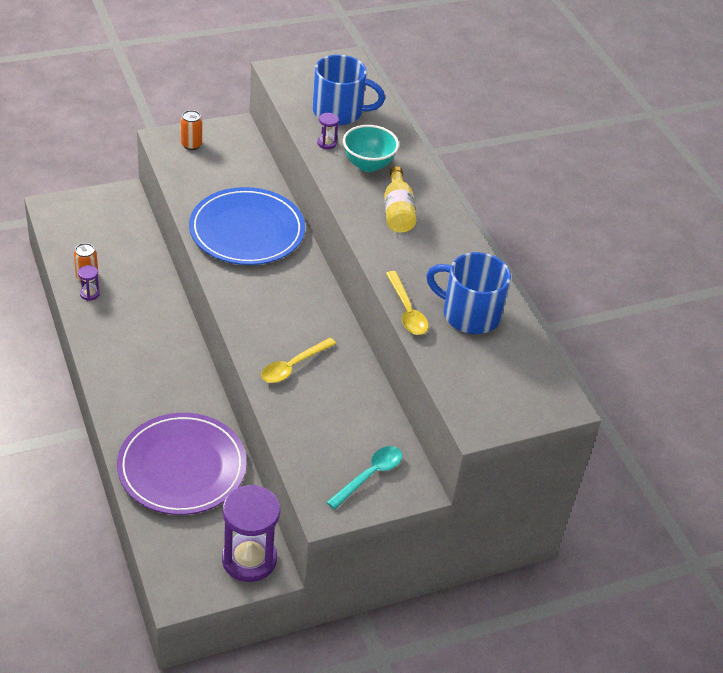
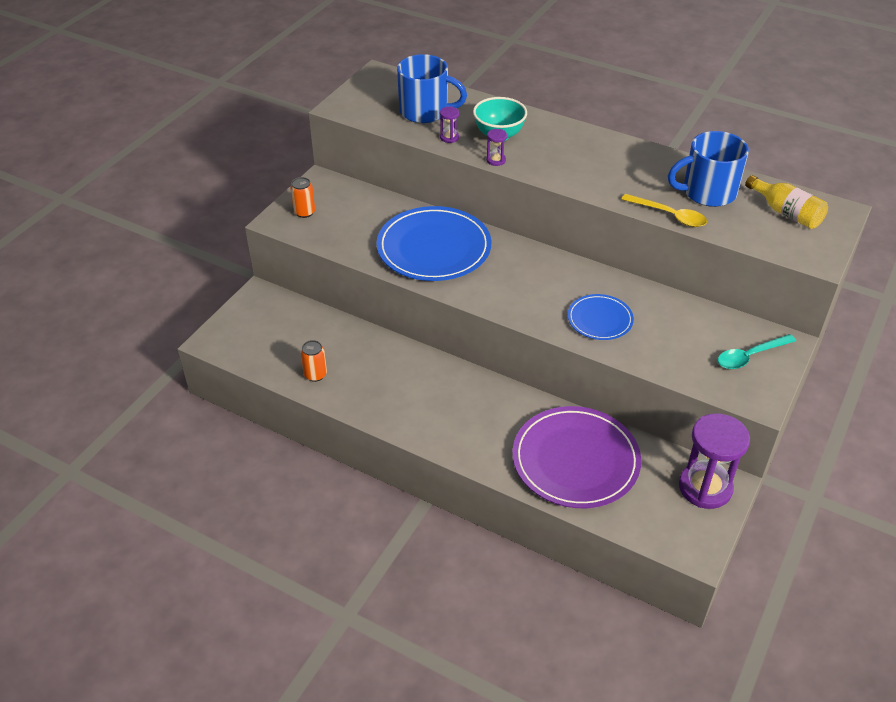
camera: 35 degrees left, 0 degrees up
(90, 294) = (335, 385): purple hourglass -> purple hourglass (496, 160)
(293, 366) = (600, 319): yellow spoon -> blue plate
(339, 112) = (425, 111): blue mug -> blue mug turned 45 degrees clockwise
(370, 475) = (750, 356): turquoise spoon -> turquoise spoon turned 120 degrees counterclockwise
(397, 212) = (564, 154): yellow bottle -> yellow bottle (786, 213)

